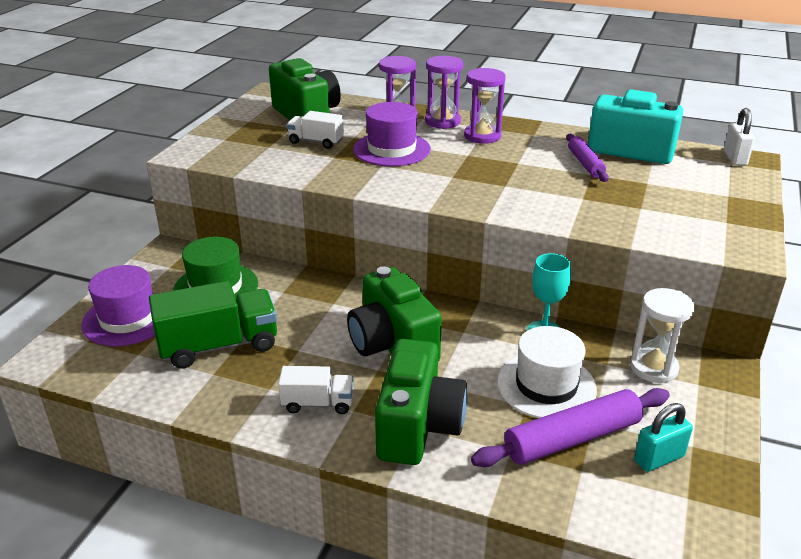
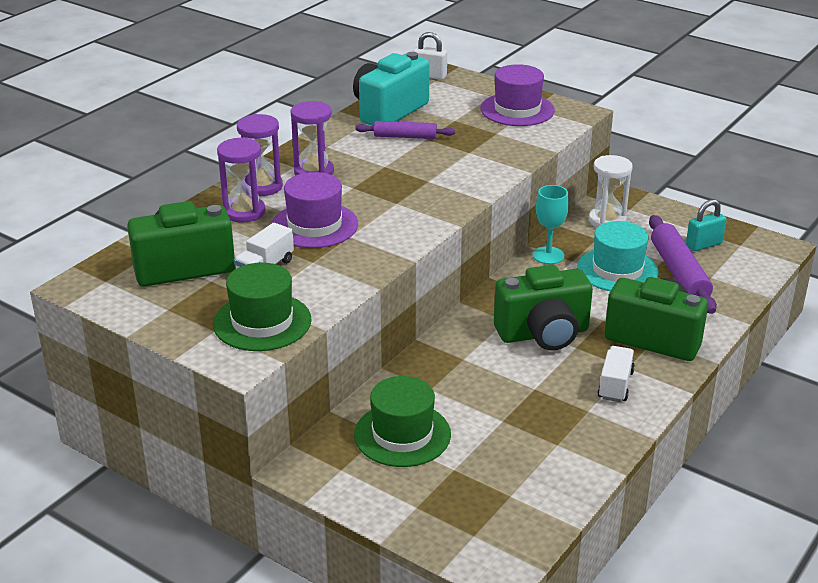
camera: 75 degrees left, 0 degrees up
(128, 319) = (441, 503): purple hat -> purple hat (517, 110)
(219, 346) = (513, 438): green truck -> none
(238, 152) = (262, 322): none -> green hat
(546, 385) = (617, 270): white hat -> turquoise hat
(659, 458) = (703, 245): turquoise padlock -> turquoise padlock turned 75 degrees clockwise

